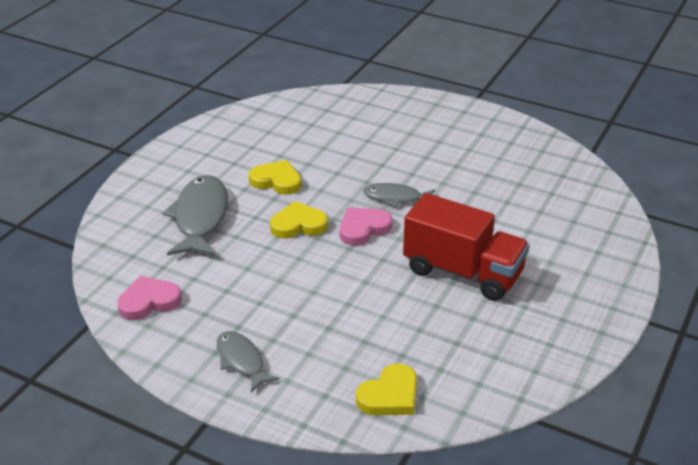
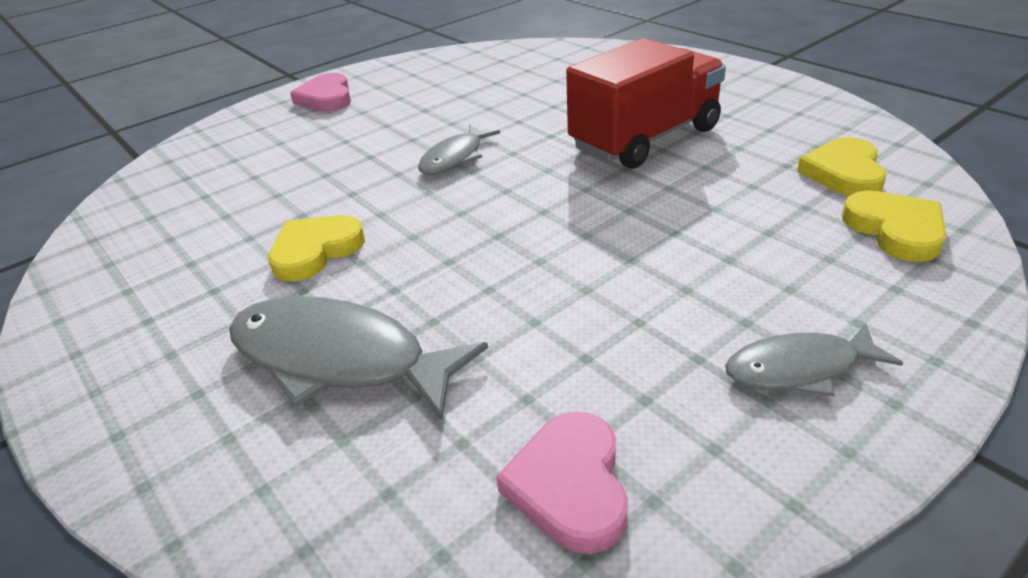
camera: 65 degrees left, 0 degrees up
(298, 225) = (452, 247): yellow heart -> yellow heart (844, 173)
(363, 228) = (505, 192): pink heart -> pink heart (326, 98)

